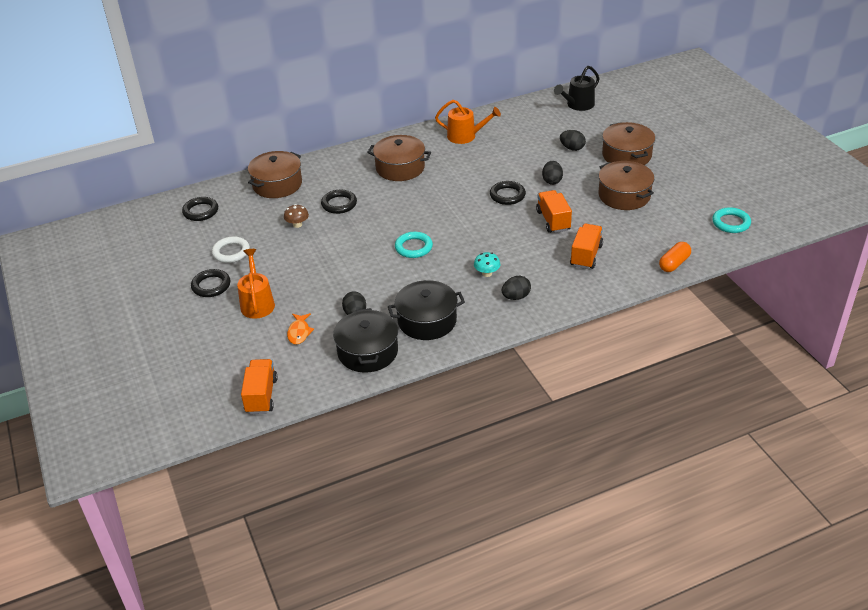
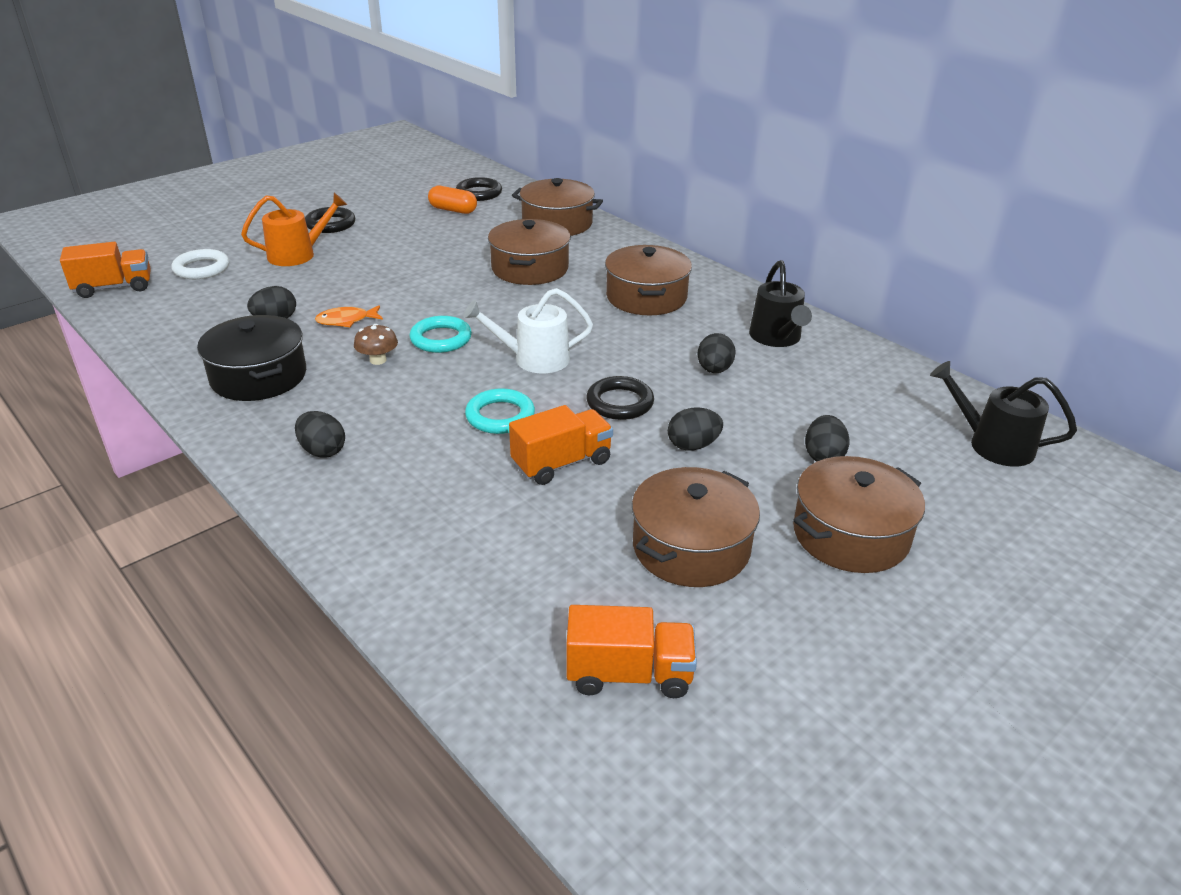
camera: 70 degrees right, 5 degrees down
(231, 252) = (400, 223): white ring -> white ring (201, 268)
(297, 224) = (471, 250): brown mushroom -> brown mushroom (378, 360)
(299, 332) = (237, 289): orange fish -> orange fish (346, 321)
(339, 204) = (530, 268): black ring -> brown pot
(367, 352) = (190, 341): black pot -> none
(452, 216) = (534, 359): none -> white watering can
(465, 136) = (777, 338): orange watering can -> black watering can
(487, 273) = (385, 413): turquoise mushroom -> none
(488, 161) = (714, 370): none -> black egg
(586, 255) = (460, 517): orange truck -> orange truck (629, 674)
(674, 264) = (460, 654): orange capsule -> orange capsule (453, 210)
(731, 223) = (662, 754): turquoise ring -> turquoise ring (500, 416)

